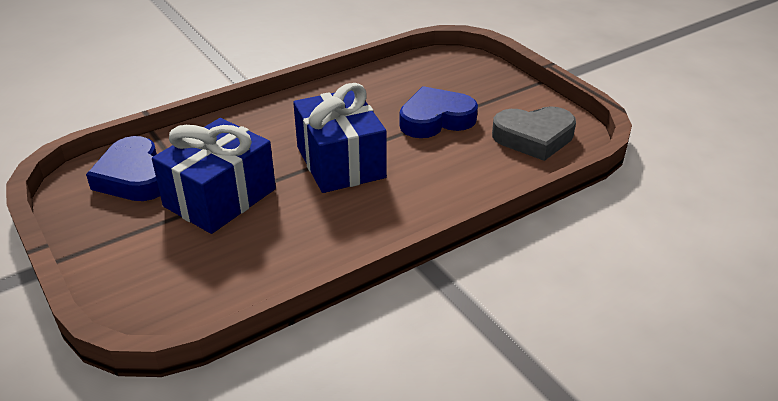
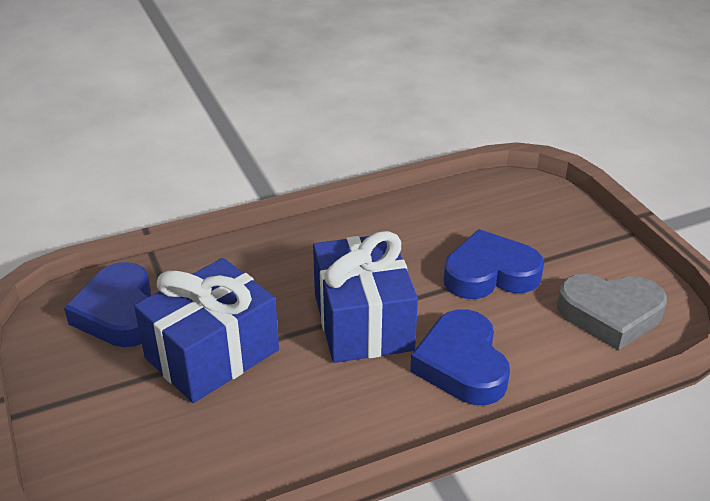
camera: 10 degrees right, 0 degrees up
(425, 183) = (462, 364): none -> blue heart

